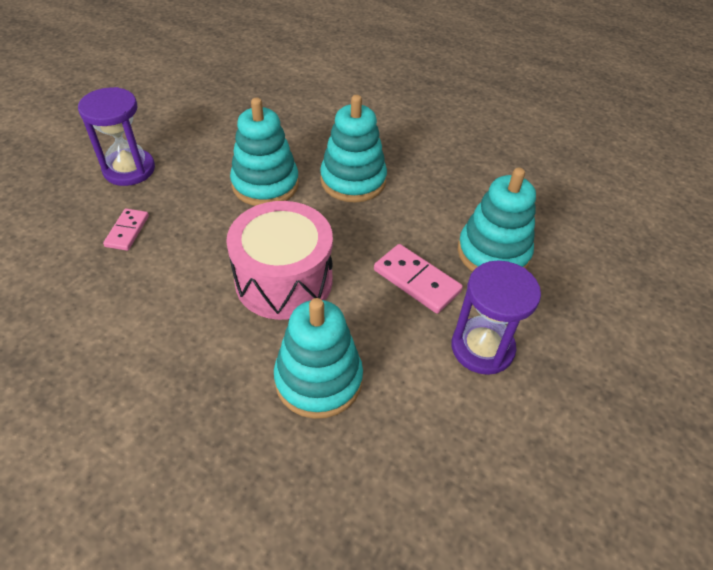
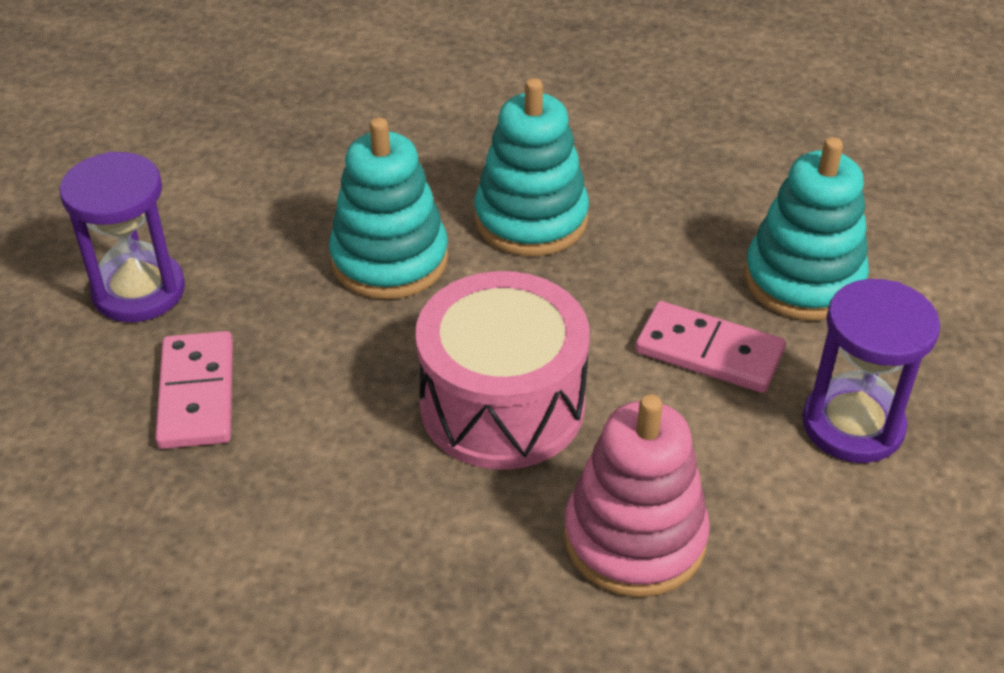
camera: 15 degrees left, 5 degrees down
(127, 231) = (196, 394): pink domino -> pink domino, size x1.55
(318, 379) = (634, 538): turquoise stacking toy -> pink stacking toy

